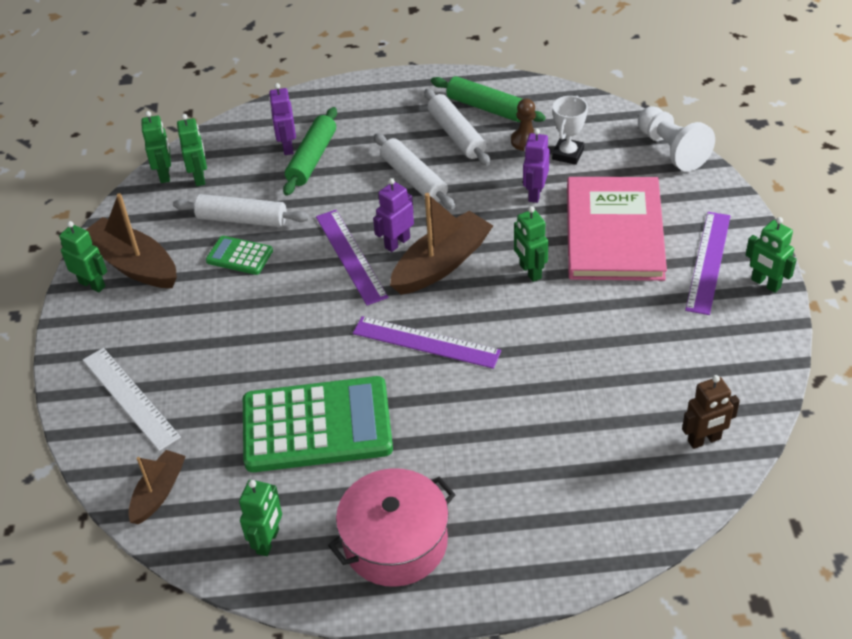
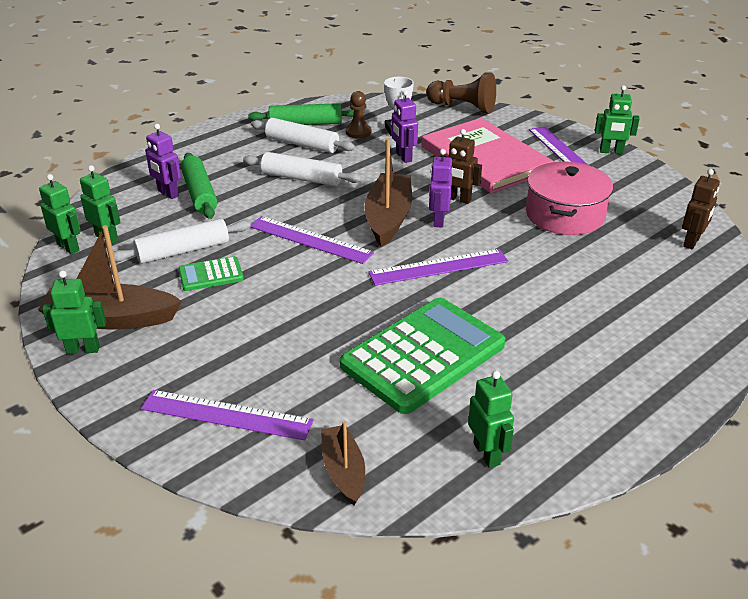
camera: 40 degrees left, 10 degrees down
(130, 397) = (226, 414): white ruler -> purple ruler
(395, 542) = (584, 399): pink pot -> pink pot (565, 215)
(397, 243) = (337, 218): purple robot -> purple robot (438, 220)
(530, 272) = (458, 199): green robot -> brown robot
(671, 150) = (463, 107): white pawn -> brown pawn

